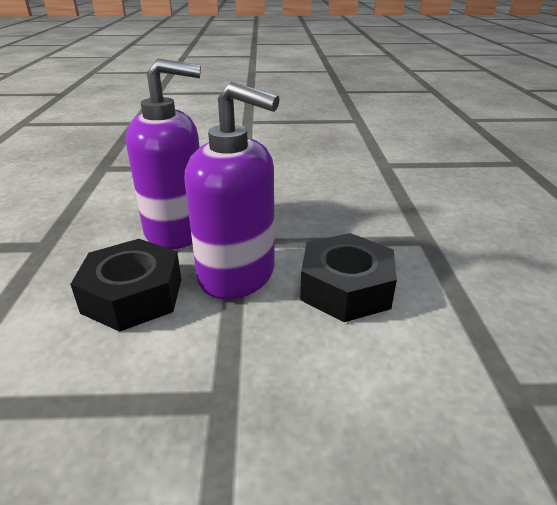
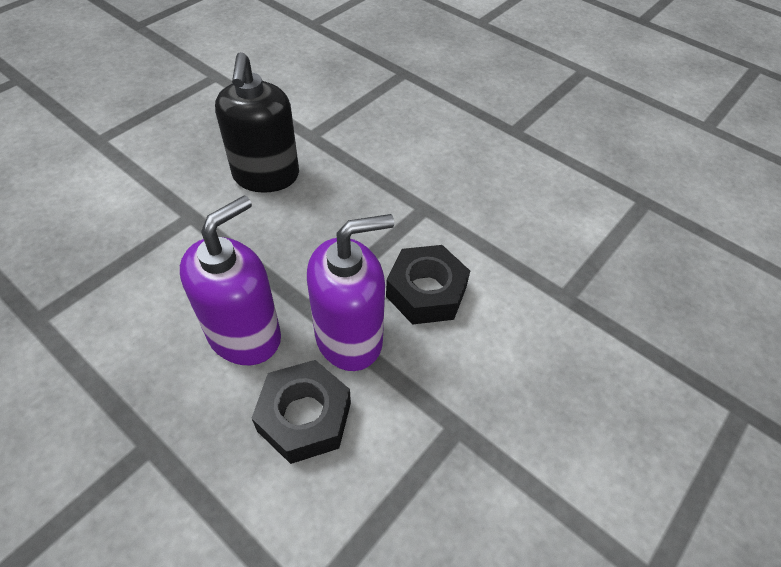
camera: 50 degrees left, 20 degrees up
(319, 169) = (266, 176): none -> black soap dispenser

